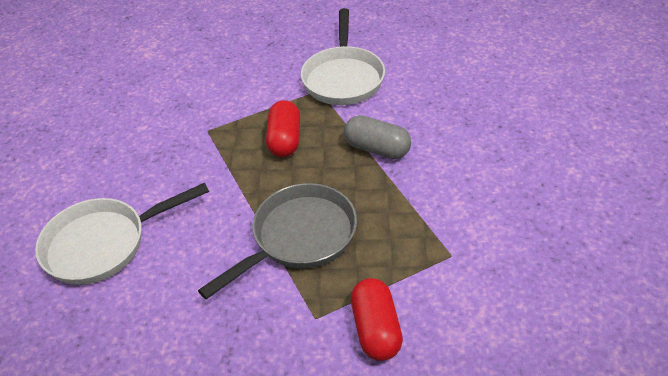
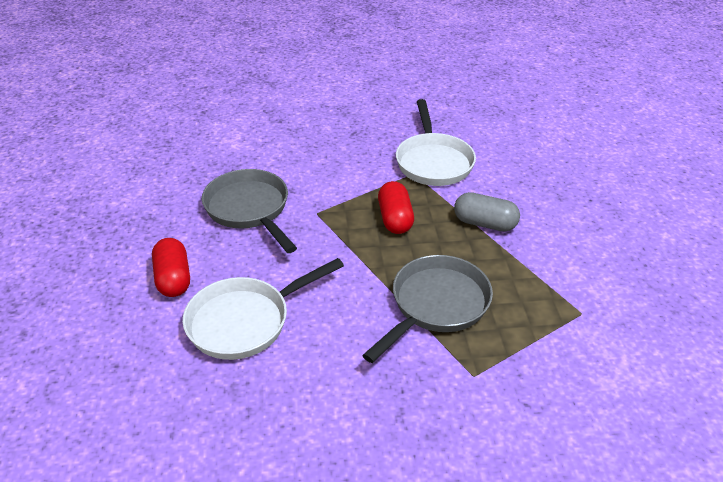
camera: 10 degrees left, 5 degrees down
(142, 124) = (249, 209): none -> grey pan
(376, 329) = (533, 382): red capsule -> red capsule (173, 279)

